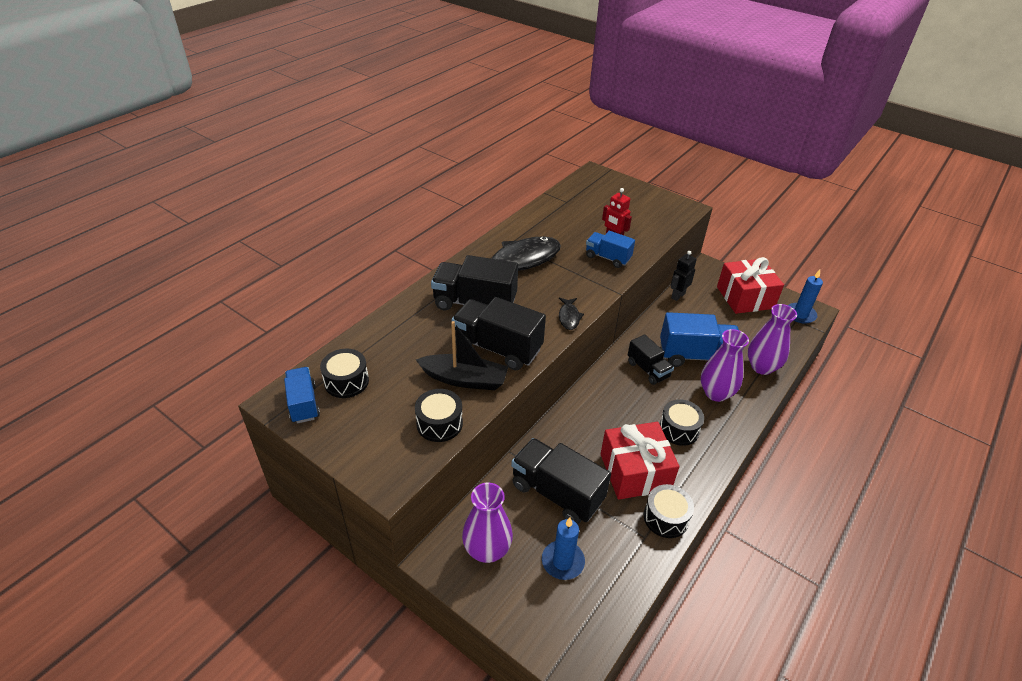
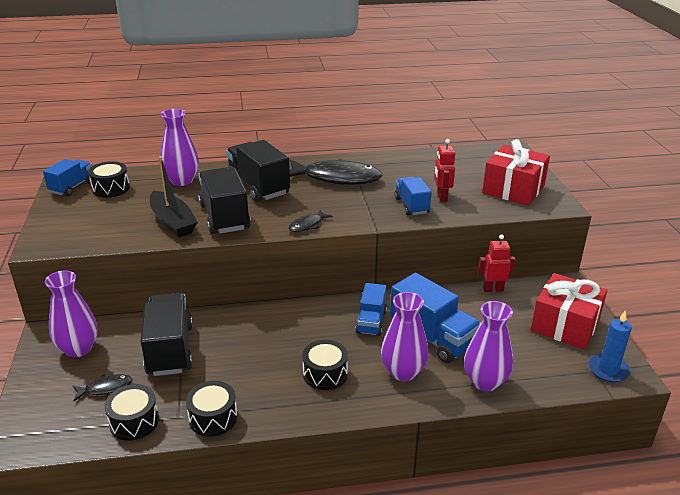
camera: 45 degrees right, 10 degrees down
(400, 334) = (182, 181): none -> purple vase
(439, 423) = (116, 235): black drum -> black drum (134, 421)
(562, 561) = (105, 388): blue candle -> black fish
(635, 472) = (243, 375): red gift -> red gift (513, 189)
(648, 369) = (371, 322): black truck -> blue truck
(677, 295) = (493, 289): black robot -> red robot

